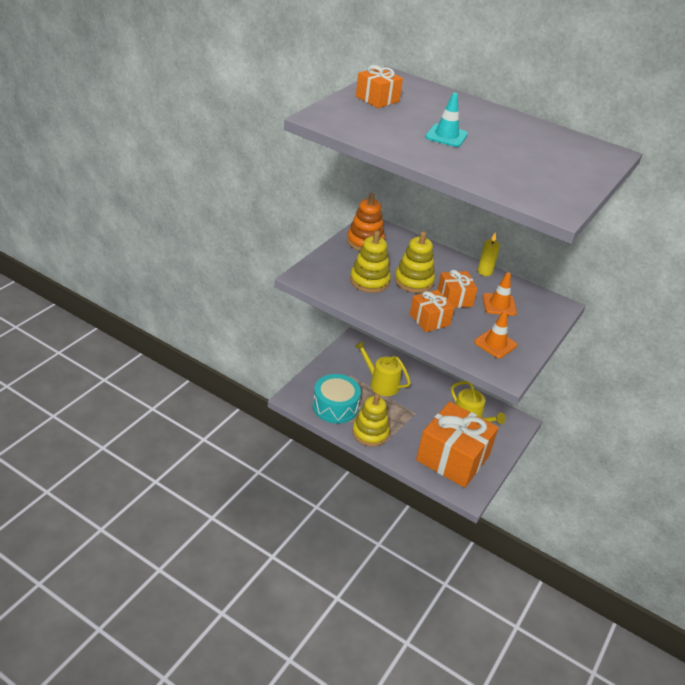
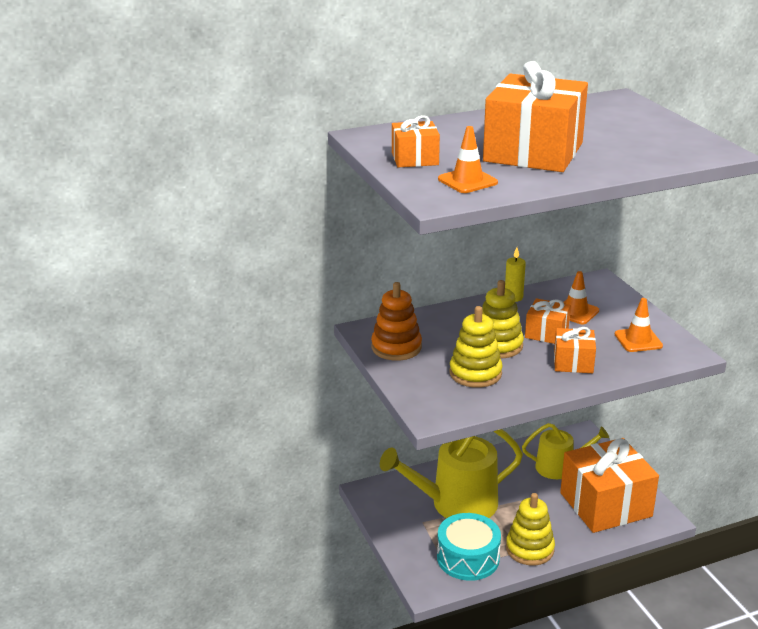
camera: 50 degrees left, 10 degrees down
(363, 122) = (467, 181): none -> orange traffic cone
(381, 383) = (456, 504): yellow watering can -> yellow watering can, size x1.66
(446, 136) = (533, 152): turquoise traffic cone -> orange gift

